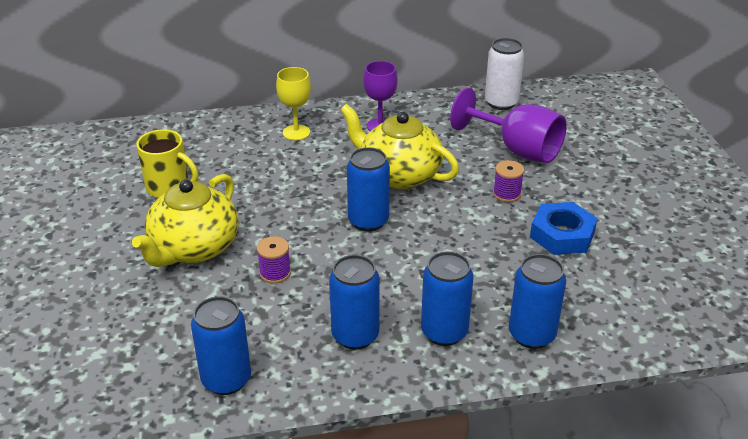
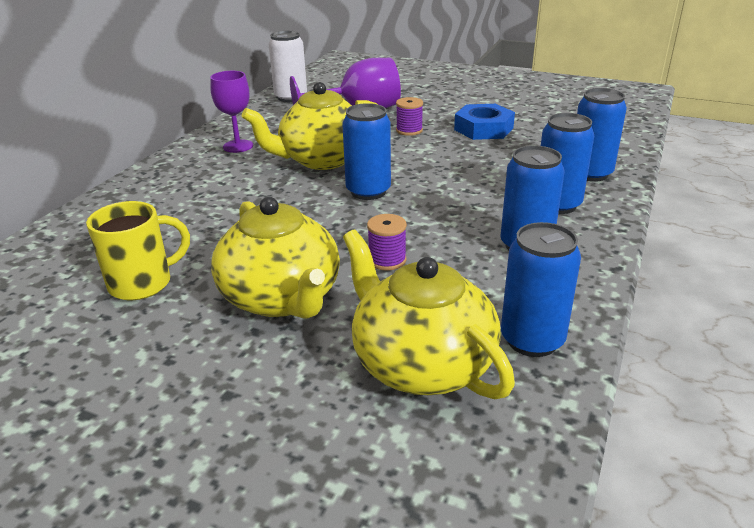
camera: 55 degrees left, 5 degrees down
(166, 337) = (421, 364): none -> yellow teapot
(296, 132) = (177, 184): yellow goblet -> none

